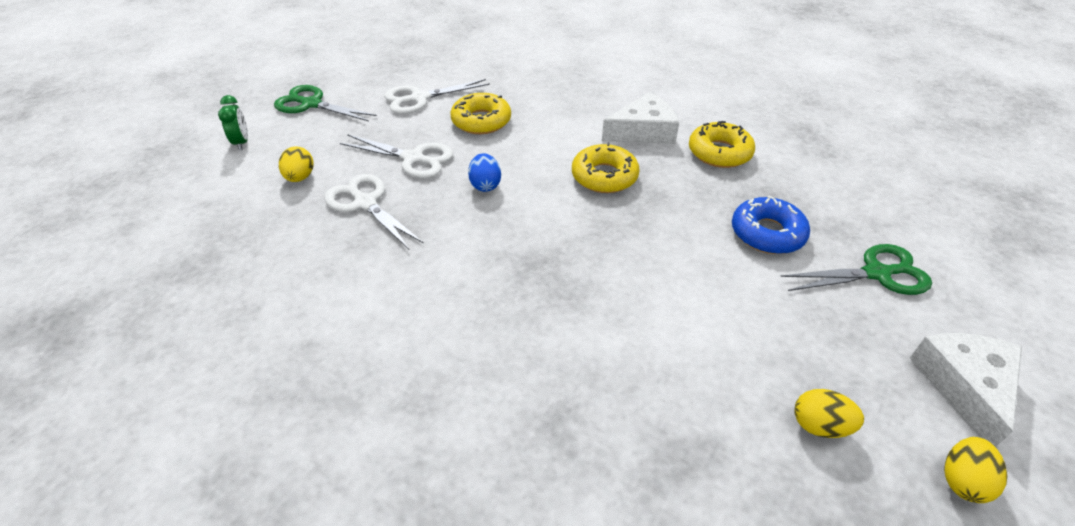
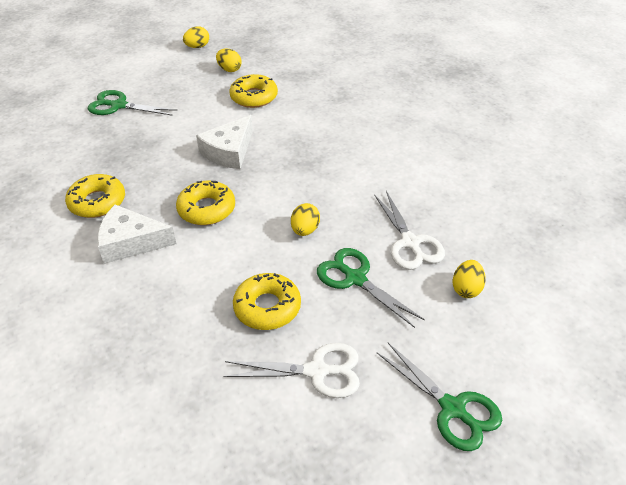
camera: 155 degrees left, 0 degrees up
(242, 142) = (533, 361): green clock -> none
(413, 158) = (355, 278): white scissors -> green scissors
(485, 185) = (305, 230): blue egg -> yellow egg
(706, 364) = (254, 97): none -> yellow donut
(767, 233) = (146, 139): blue donut -> none
(965, 386) = (152, 64): white cheese -> white cheese (229, 151)

